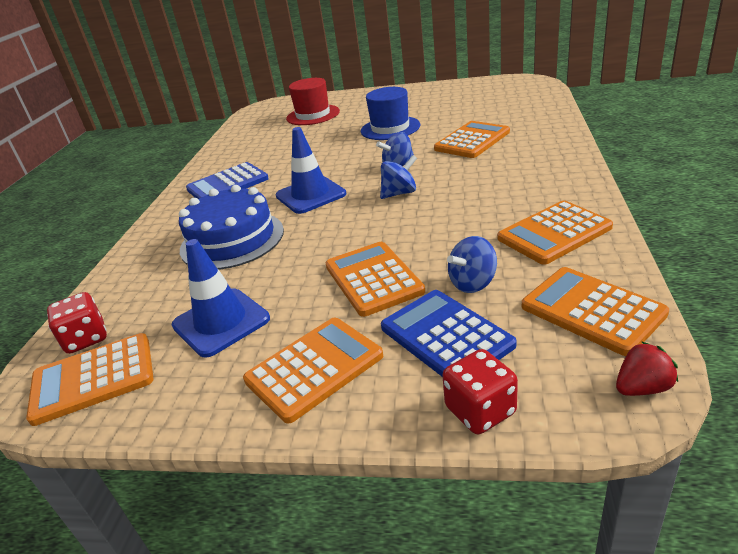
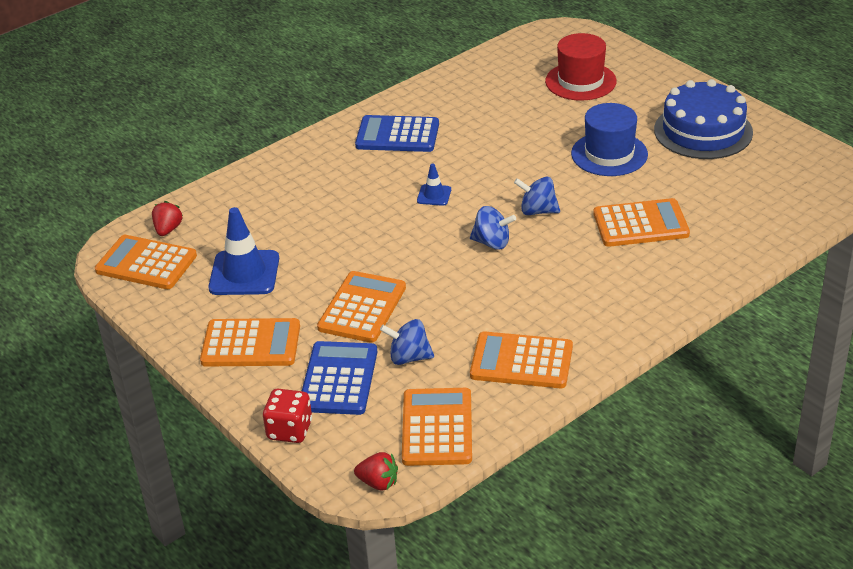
camera: 40 degrees right, 5 degrees up
(86, 339) = (168, 229): red dice -> red strawberry
(232, 239) = (329, 203): blue cake -> blue cake (703, 131)
(310, 195) = (434, 195): blue traffic cone -> blue traffic cone, size x0.50

